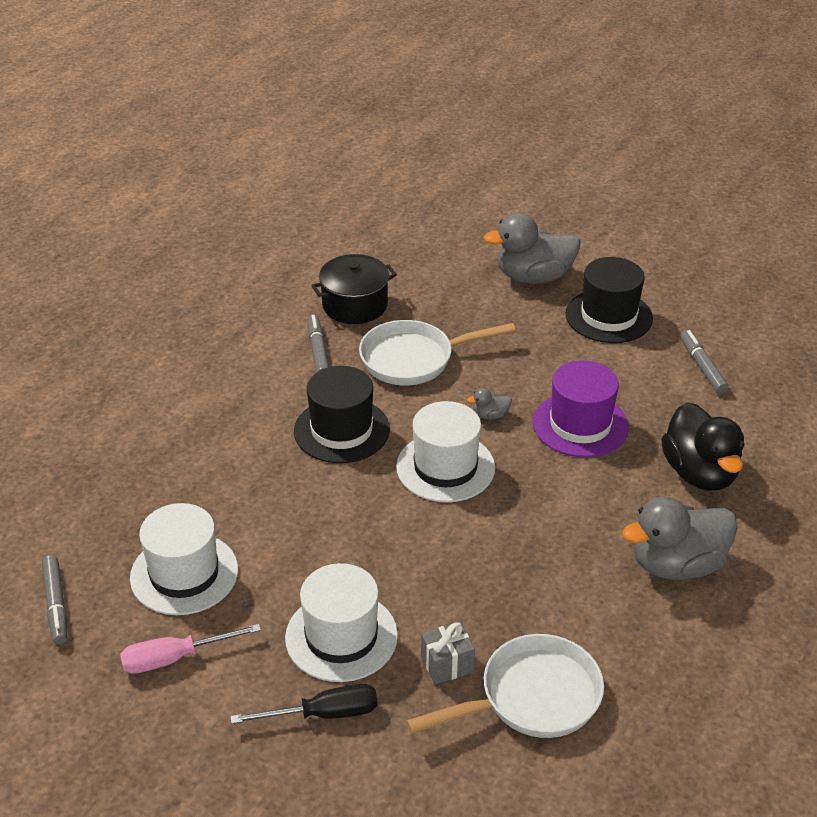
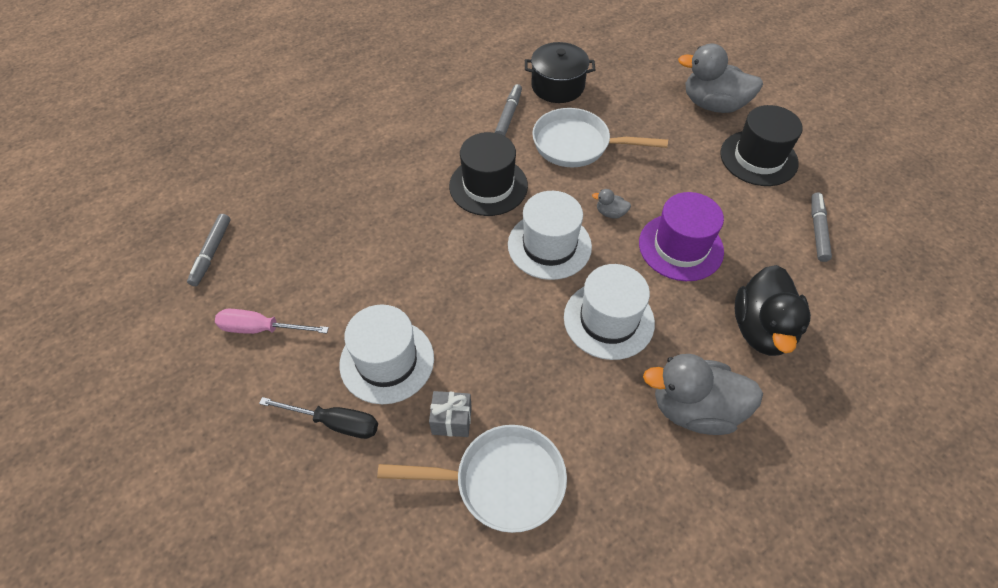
camera: 25 degrees right, 15 degrees up
(184, 573) = (308, 262): white hat -> white hat (608, 320)

